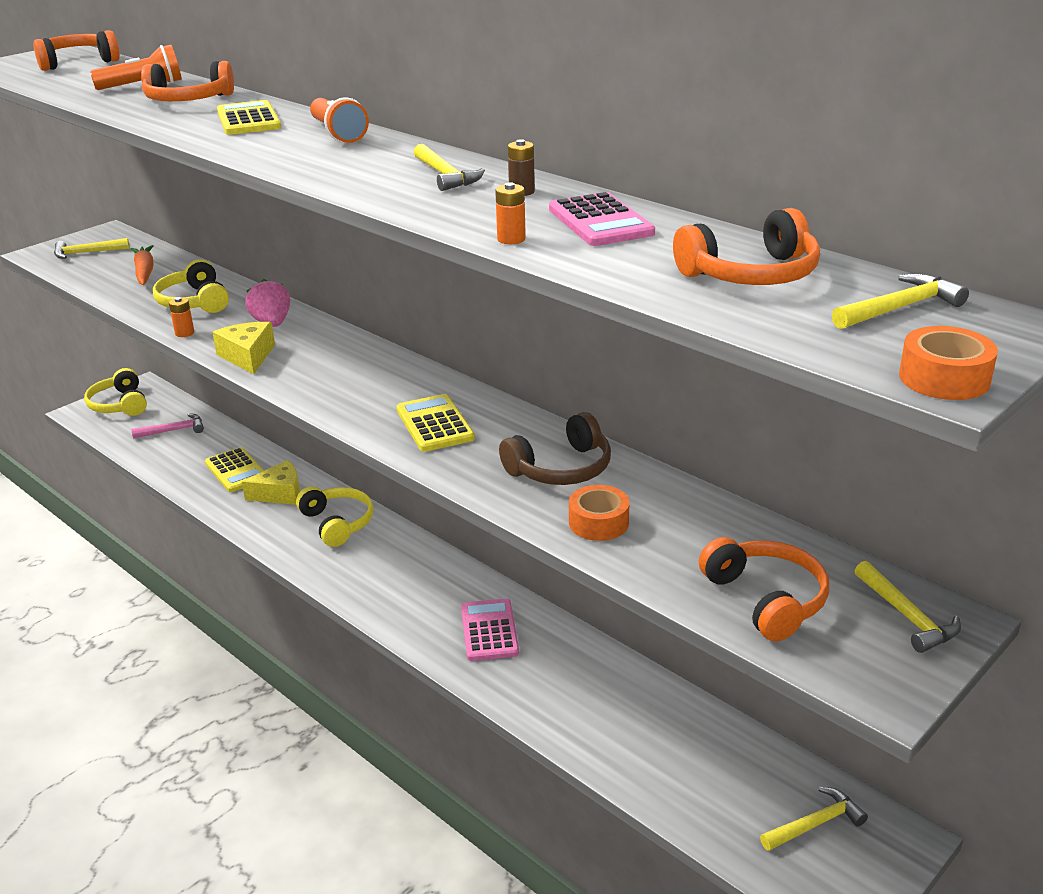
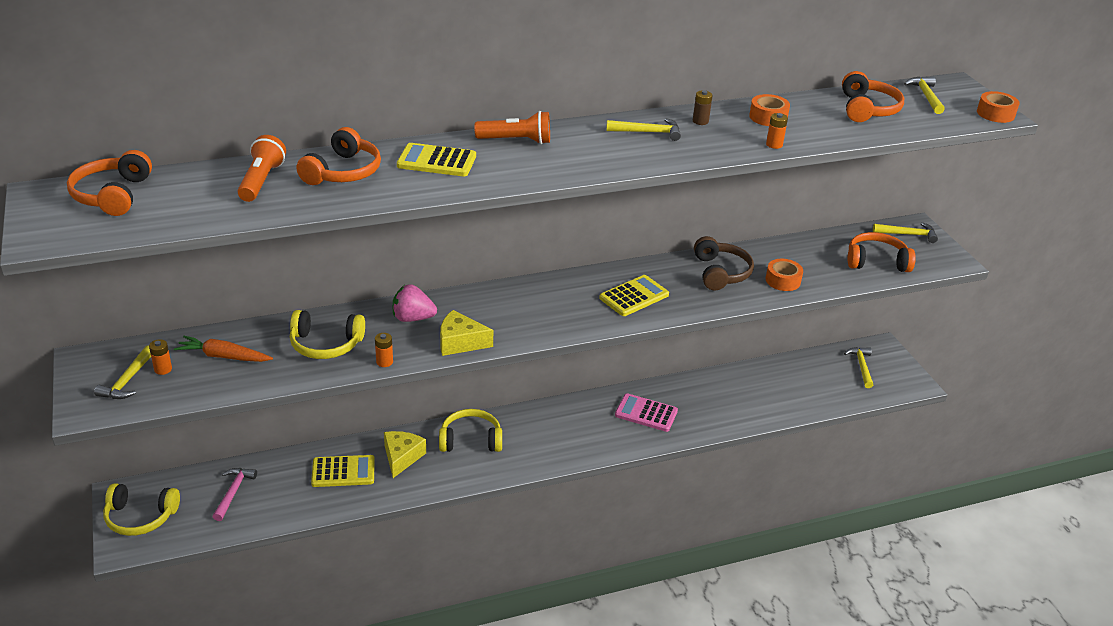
camera: 65 degrees left, 5 degrees up
(110, 258) = (163, 369): none -> orange battery
(435, 424) = (634, 296): yellow calculator -> yellow calculator turned 135 degrees clockwise
(600, 221) = (768, 117): pink calculator -> orange tape

